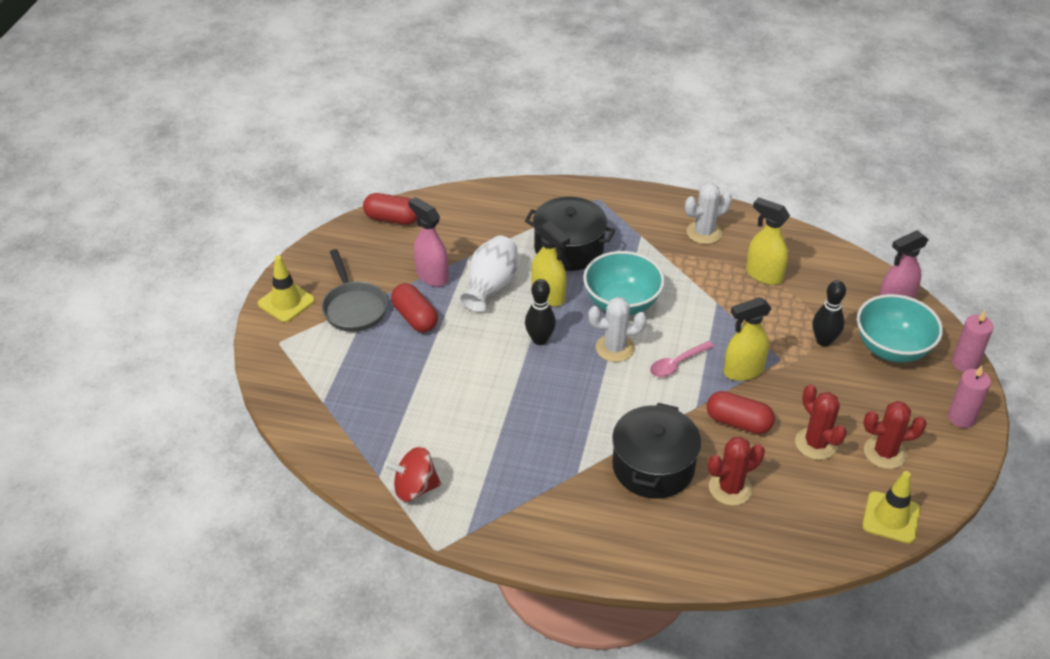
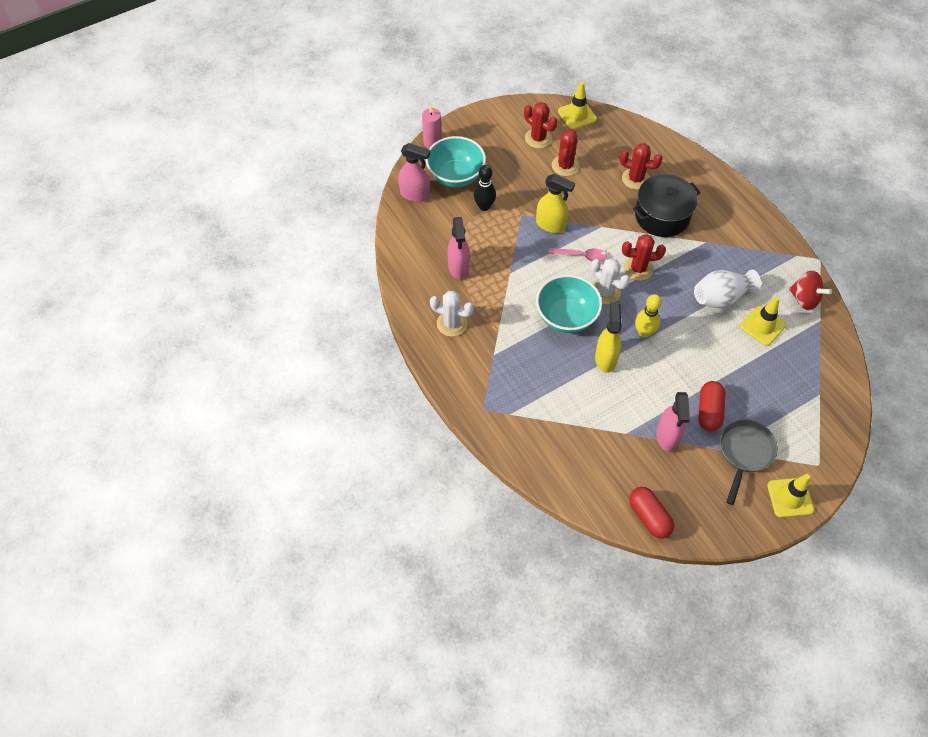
camera: 135 degrees left, 15 degrees up
(434, 427) = (762, 326): none -> yellow traffic cone
(491, 286) = (635, 395): white vase -> white vase (721, 297)
(540, 339) = (644, 332): black bowling pin -> yellow bowling pin
(569, 248) = (552, 384): black pot -> none
(611, 392) = (638, 268): none -> red cactus
(738, 422) = (590, 203): red capsule -> none
(763, 275) = (458, 267): yellow spray bottle -> pink spray bottle
(961, 418) = (477, 124): pink candle -> none

